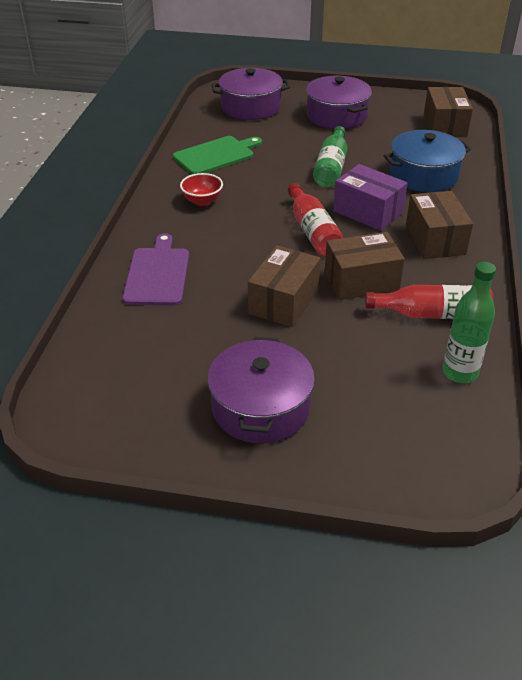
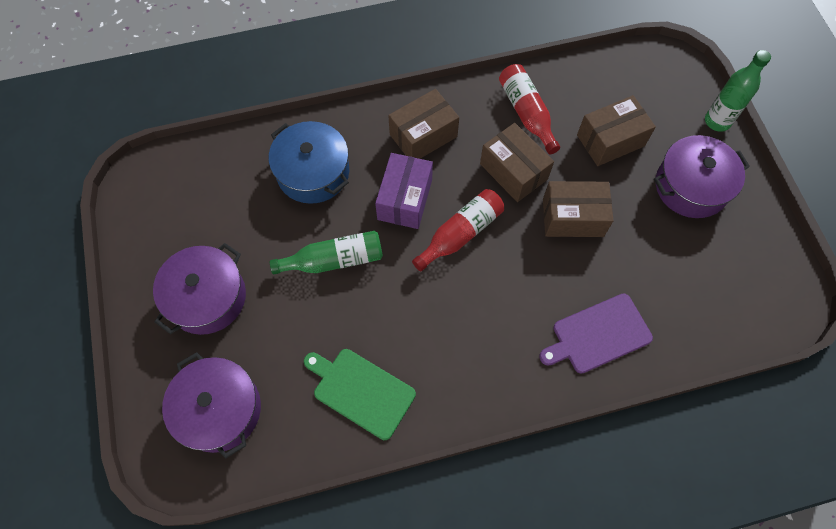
camera: 115 degrees left, 25 degrees up
(202, 201) = (462, 357): red bowl -> none
(445, 125) = (191, 180): brown box -> brown box (610, 140)
(460, 372) = (580, 83): green bottle -> green bottle (717, 121)

